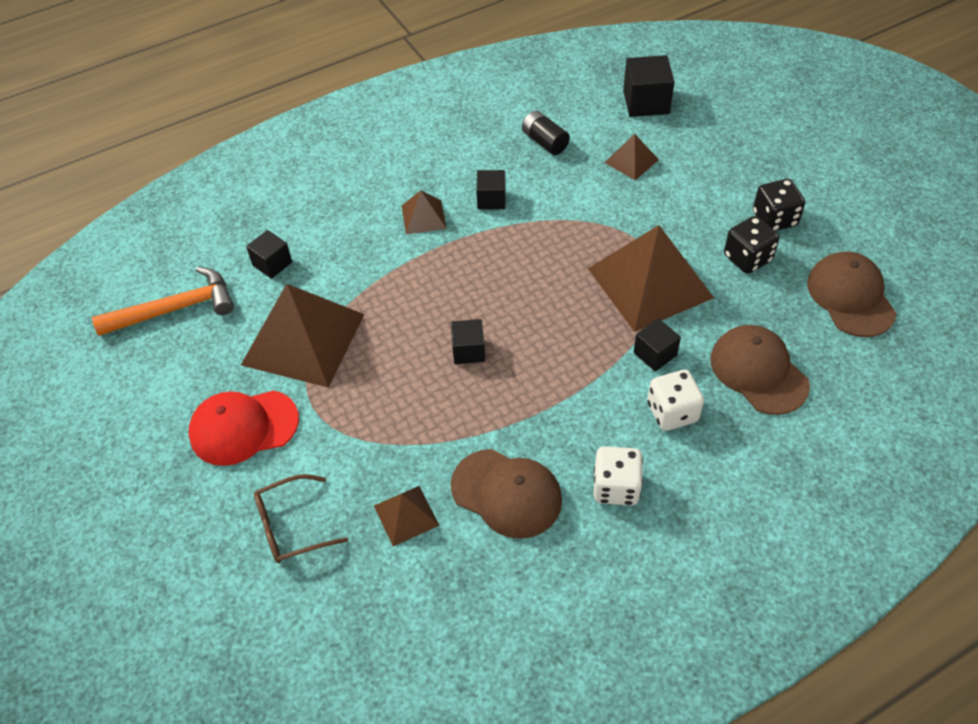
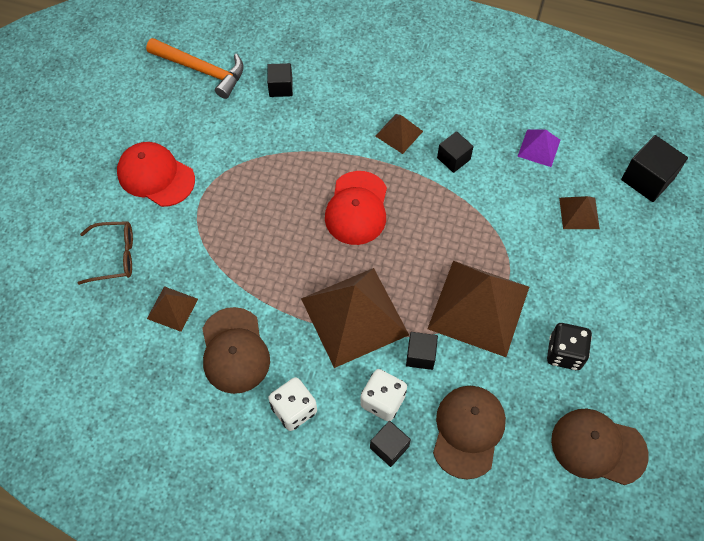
camera: 45 degrees right, 10 degrees up
(291, 526) = (115, 256): brown glasses -> brown glasses turned 150 degrees clockwise
(303, 339) = (242, 152): brown pyramid -> brown pyramid (354, 316)
(463, 297) = (357, 208): none -> red cap
(468, 351) = (318, 245): black cube -> black cube (389, 447)
(545, 142) = (539, 148): black battery -> purple pyramid
(774, 219) = (622, 345): black dice -> none
(850, 297) = (598, 447): brown cap -> brown cap turned 105 degrees counterclockwise

